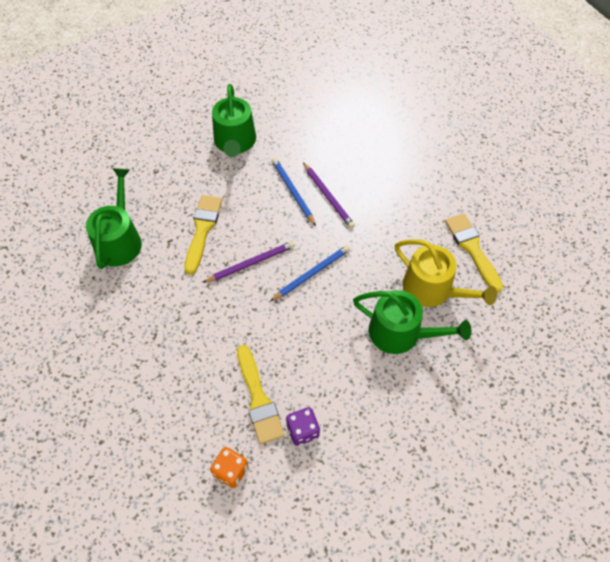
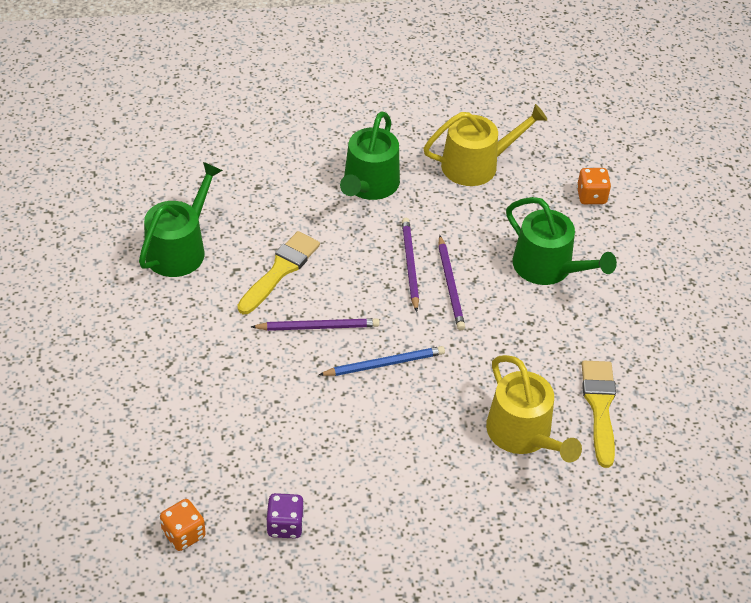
camera: 20 degrees right, 10 degrees down
(258, 399) = (252, 473): yellow brush -> none
(293, 192) = (410, 265): blue pencil -> purple pencil
(302, 101) = (477, 164): none -> yellow watering can
(389, 98) = (591, 196): none -> orange dice
(401, 333) = (457, 467): green watering can -> green watering can (548, 267)

